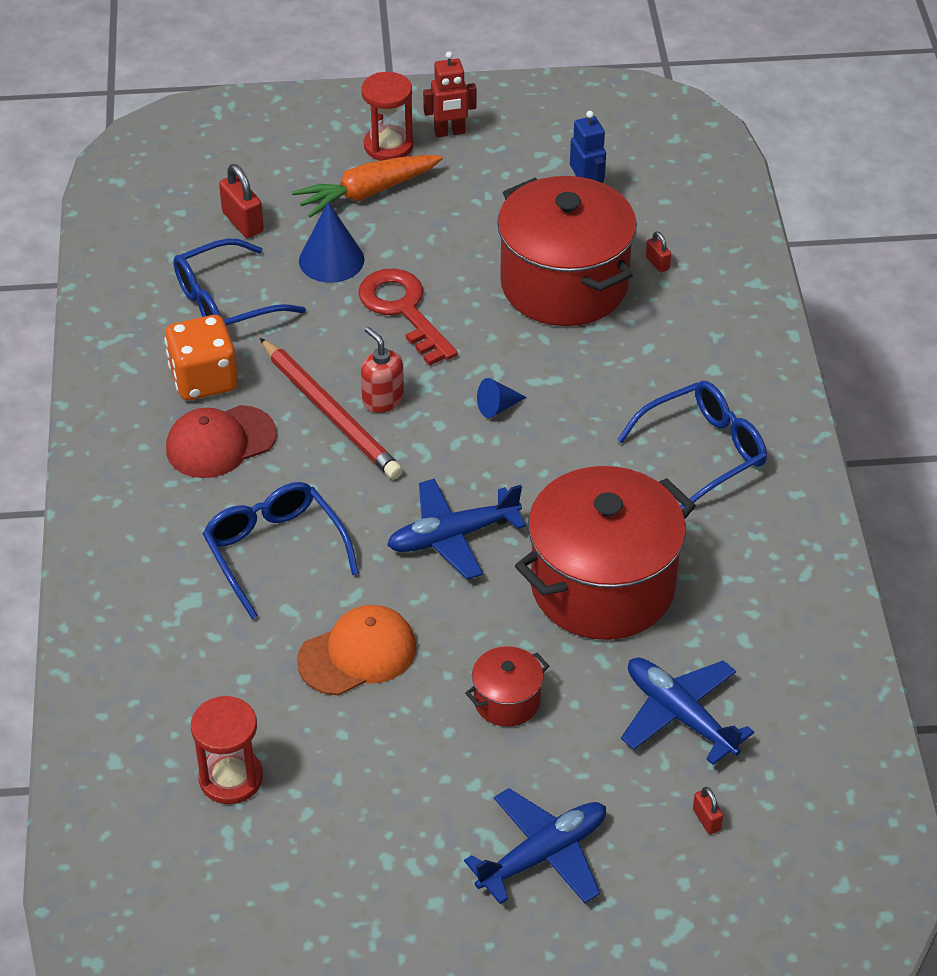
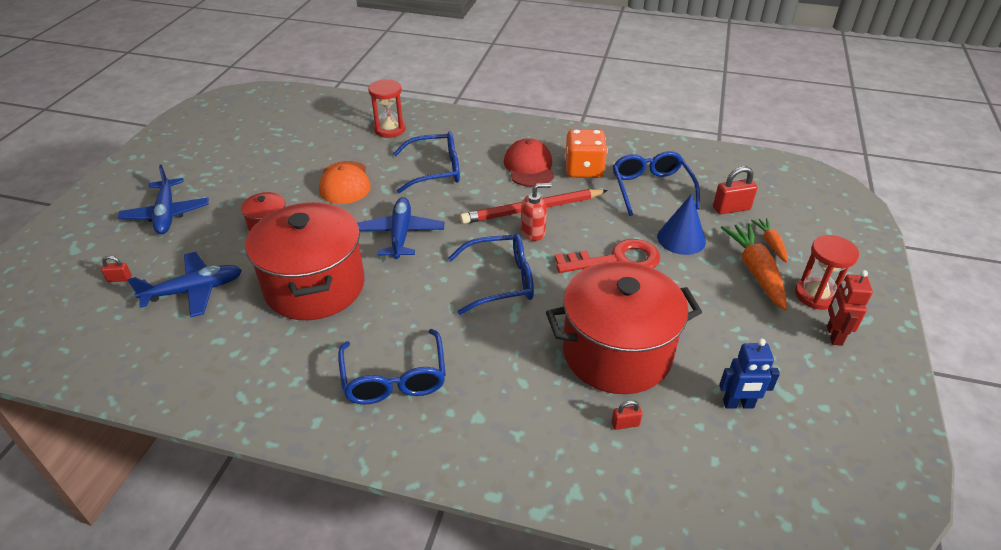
camera: 110 degrees right, 5 degrees down
(231, 778) = (305, 134): red hourglass -> red hourglass (389, 129)
(306, 184) = (770, 243): none -> orange carrot
(497, 407) = (500, 281): blue cone -> blue glasses

